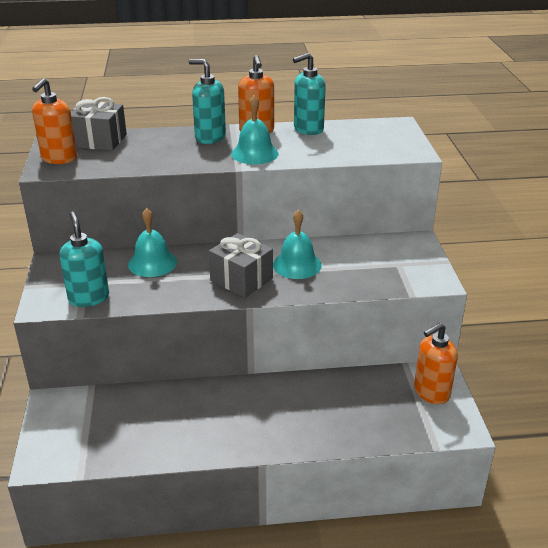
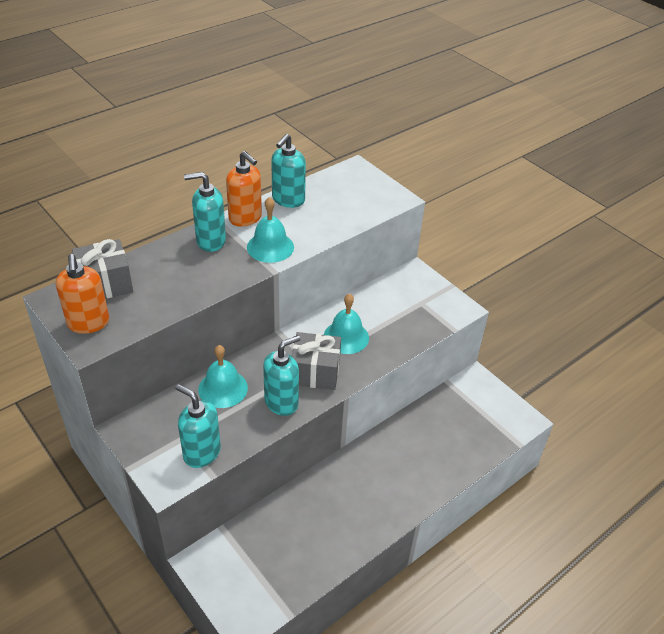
camera: 35 degrees left, 10 degrees up
(189, 289) = (281, 402): none -> turquoise soap dispenser
(431, 392) = (483, 398): orange soap dispenser -> none

